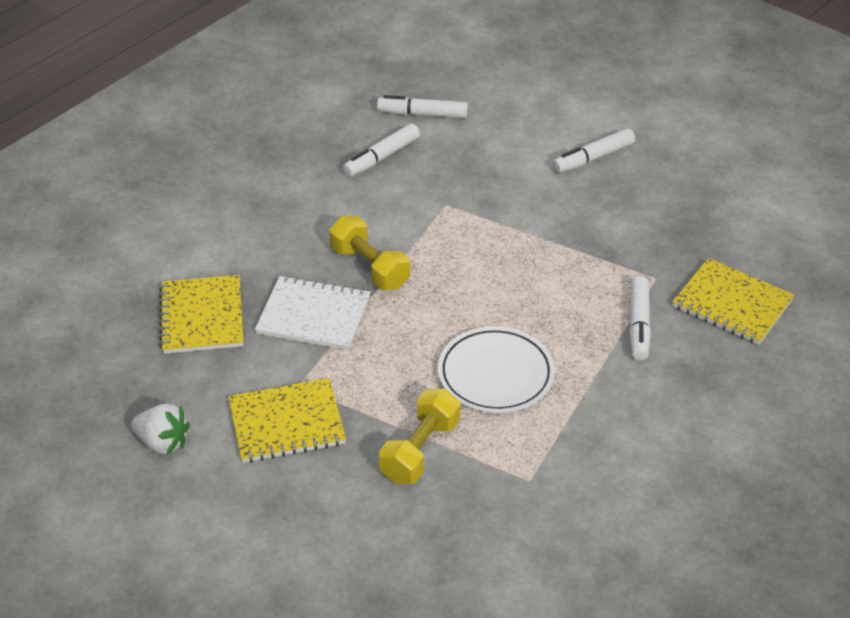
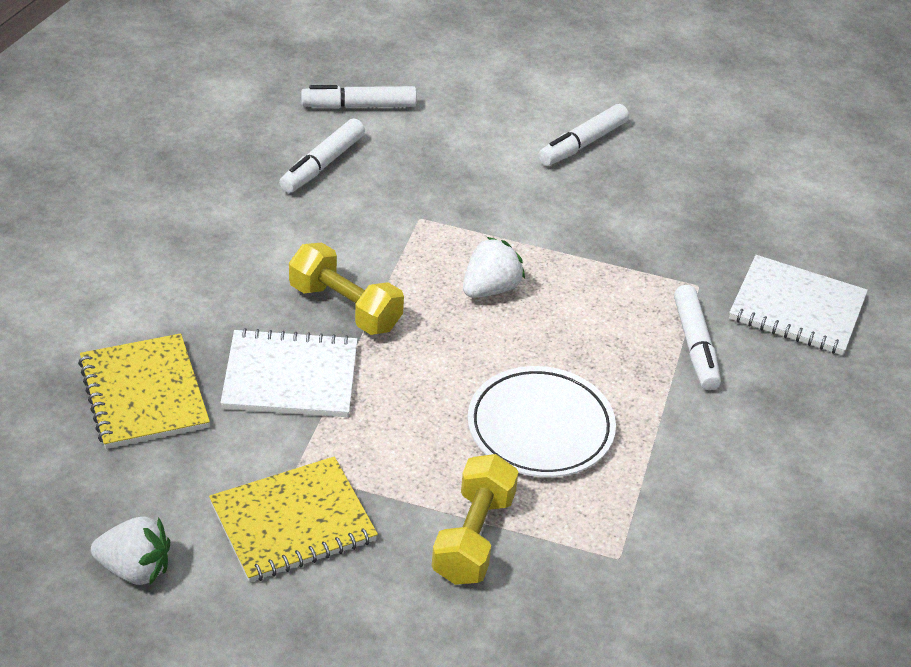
camera: 15 degrees left, 0 degrees up
(486, 264) = (490, 288): none -> white strawberry
(732, 304) = (797, 308): yellow notebook -> white notebook

